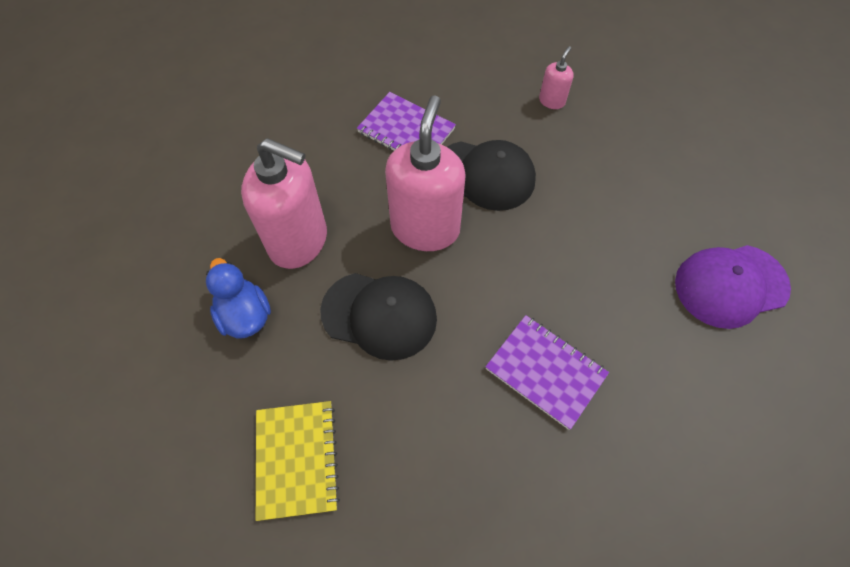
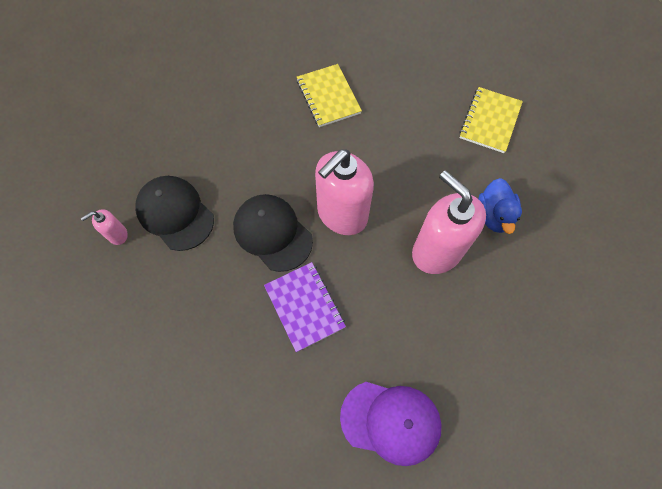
camera: 150 degrees left, 5 degrees up
(379, 315) = (405, 172): black cap -> black cap (175, 213)
(545, 371) = (328, 97): purple notebook -> yellow notebook
(552, 101) = (169, 270): pink soap dispenser -> pink soap dispenser (117, 234)
(730, 285) = (186, 86): purple cap -> purple cap (391, 421)

